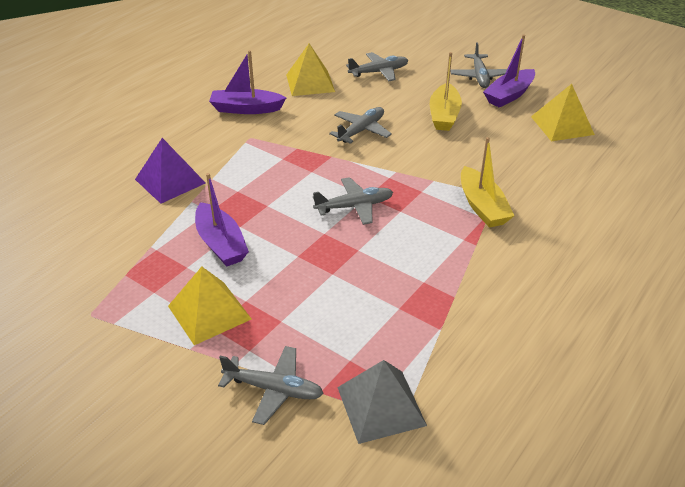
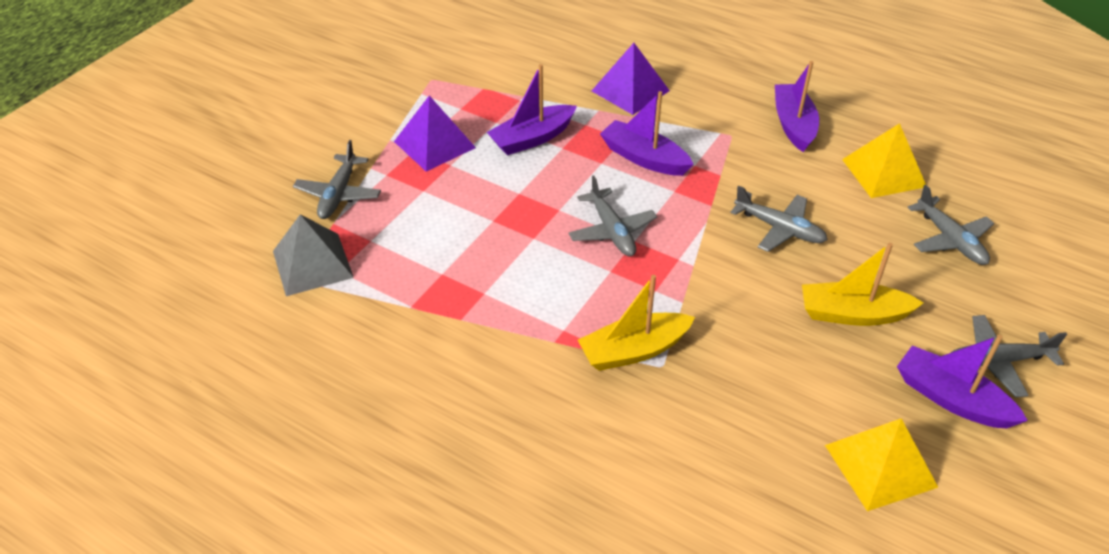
camera: 85 degrees right, 5 degrees up
(209, 312) = (434, 144): yellow pyramid -> purple pyramid
(267, 182) = (644, 158): none -> purple boat

